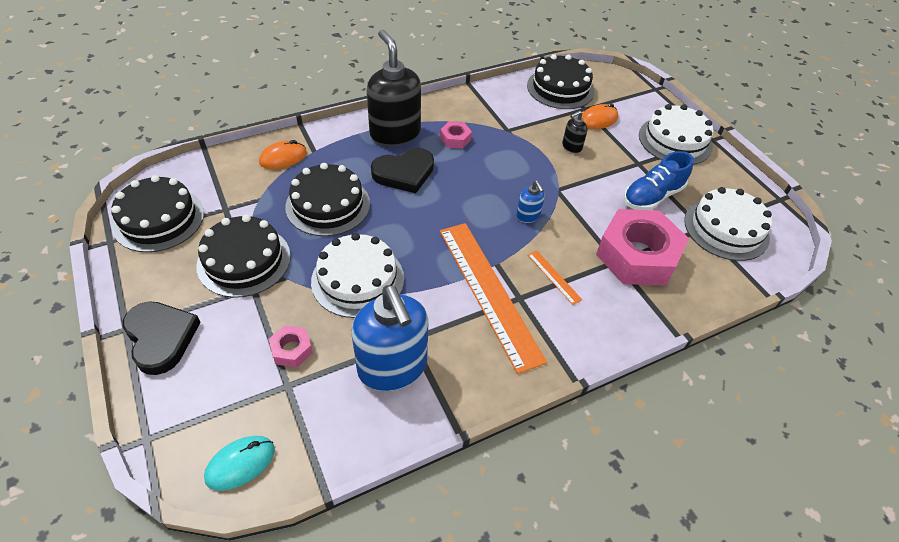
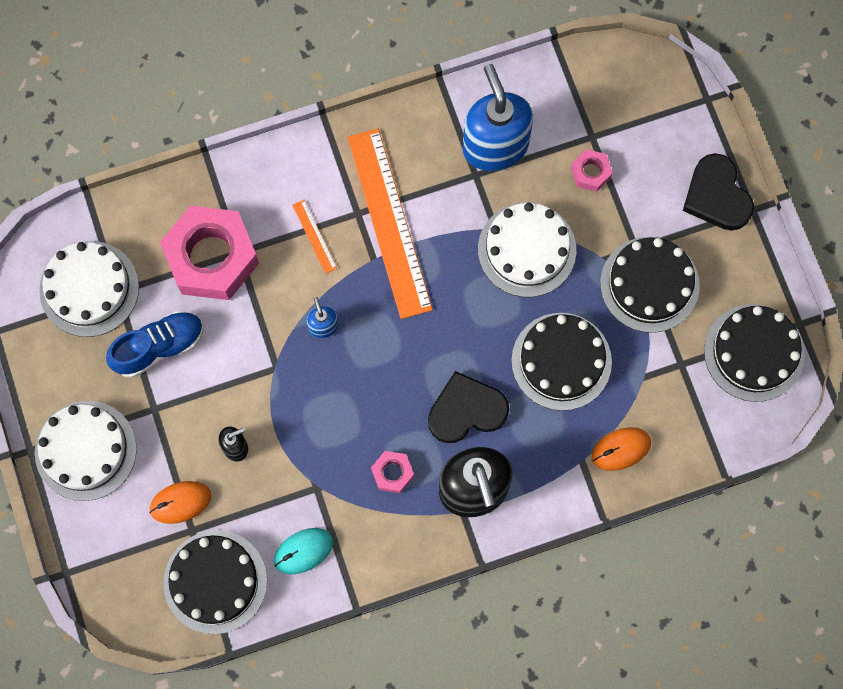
camera: 170 degrees left, 25 degrees up
(240, 463) = (625, 71): turquoise mouse -> turquoise mouse (303, 551)

